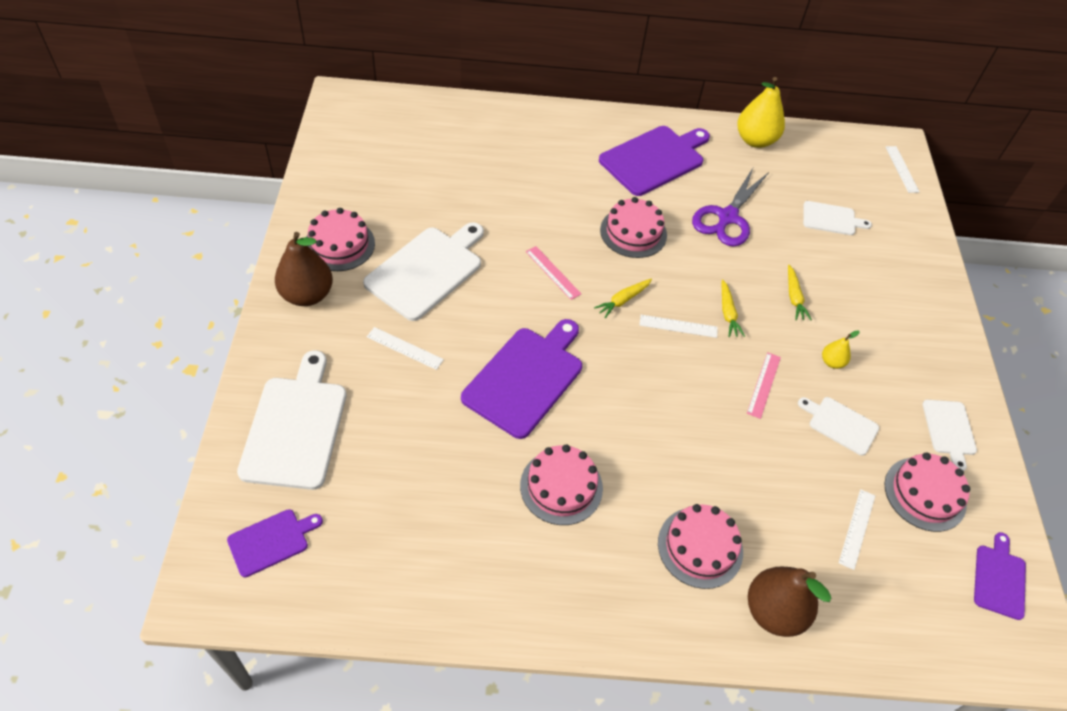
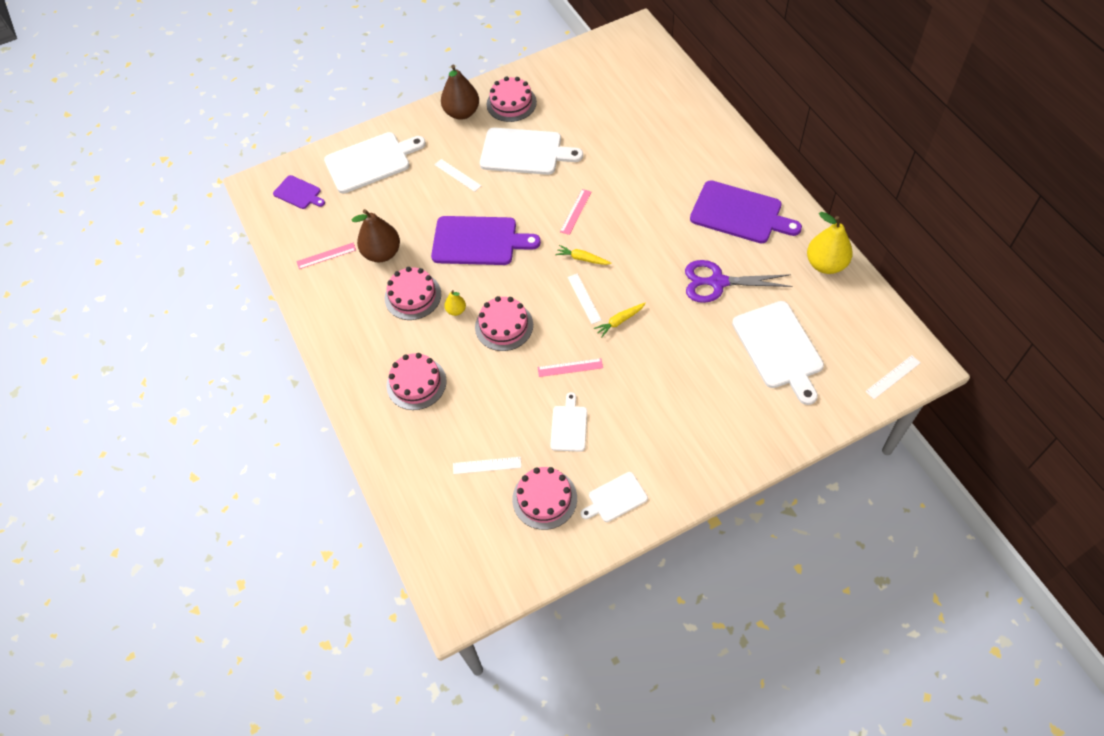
camera: 70 degrees right, 5 degrees up
(405, 348) = (457, 175): white ruler -> white ruler turned 45 degrees counterclockwise
(417, 557) = (326, 256): none -> pink ruler
(633, 232) = (651, 235): pink cake -> pink cake (504, 326)
(773, 611) = (396, 439): brown pear -> brown pear (382, 253)
(794, 297) = (669, 355): yellow carrot -> none
(831, 219) = (779, 348): white cutting board -> white cutting board, size x1.86
(832, 362) = (623, 401): yellow pear -> yellow pear (456, 310)
(999, 579) = (503, 567): purple cutting board -> none

